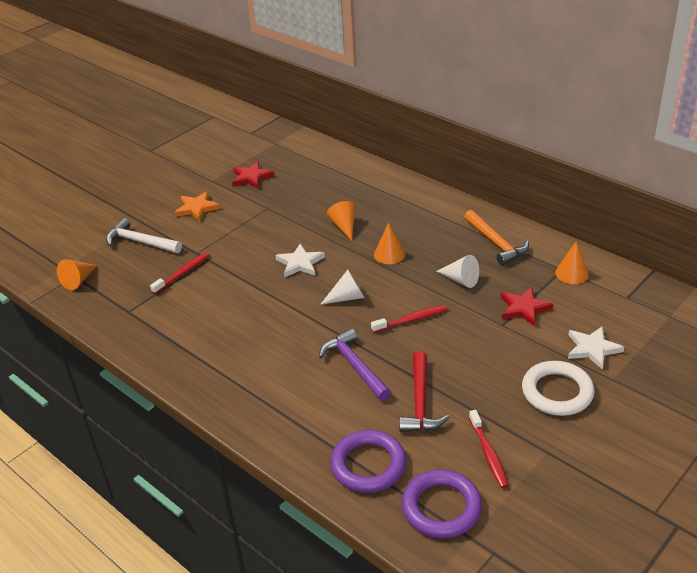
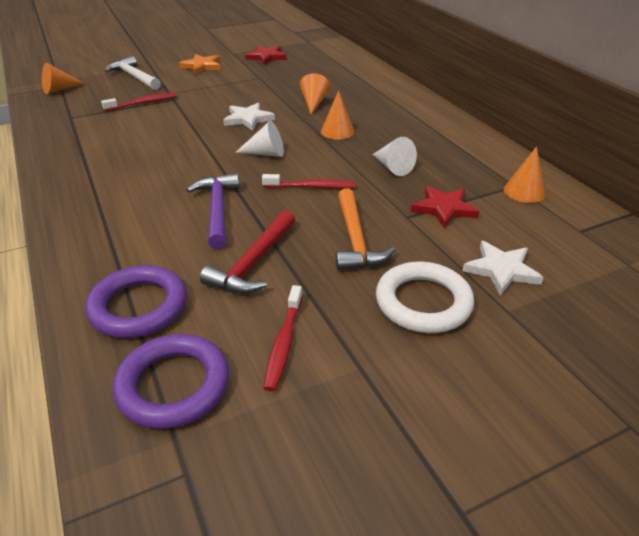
camera: 20 degrees right, 0 degrees up
(496, 243) = (455, 147): orange hammer -> orange hammer (355, 239)

